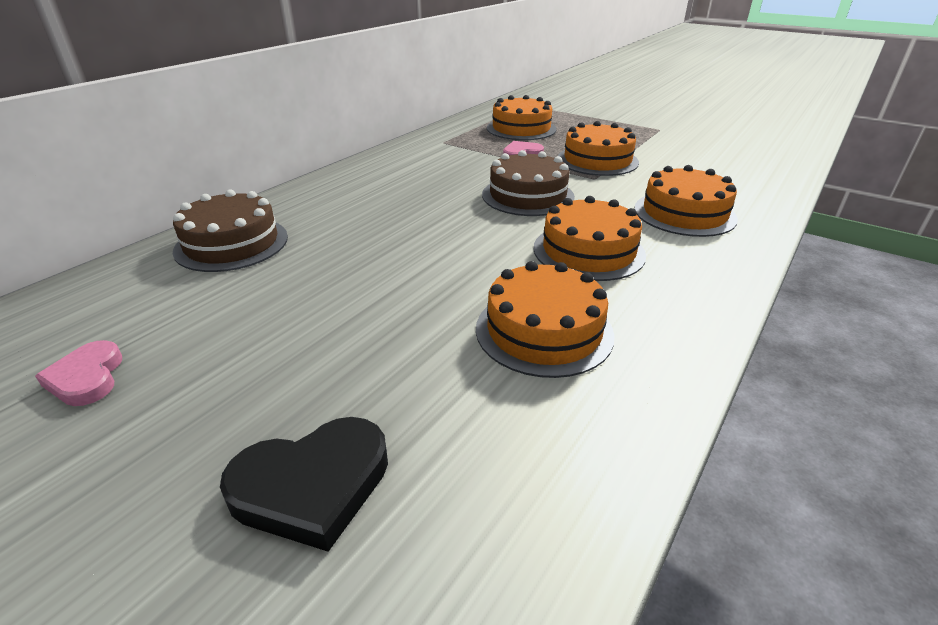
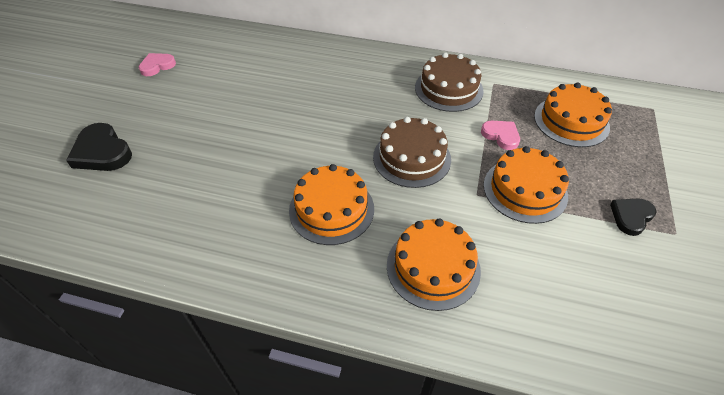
camera: 70 degrees right, 15 degrees up
(232, 243) = (277, 53): brown cake -> brown cake (448, 89)
(544, 331) = (223, 202): orange cake -> none
(640, 136) = (631, 217): none -> black heart

